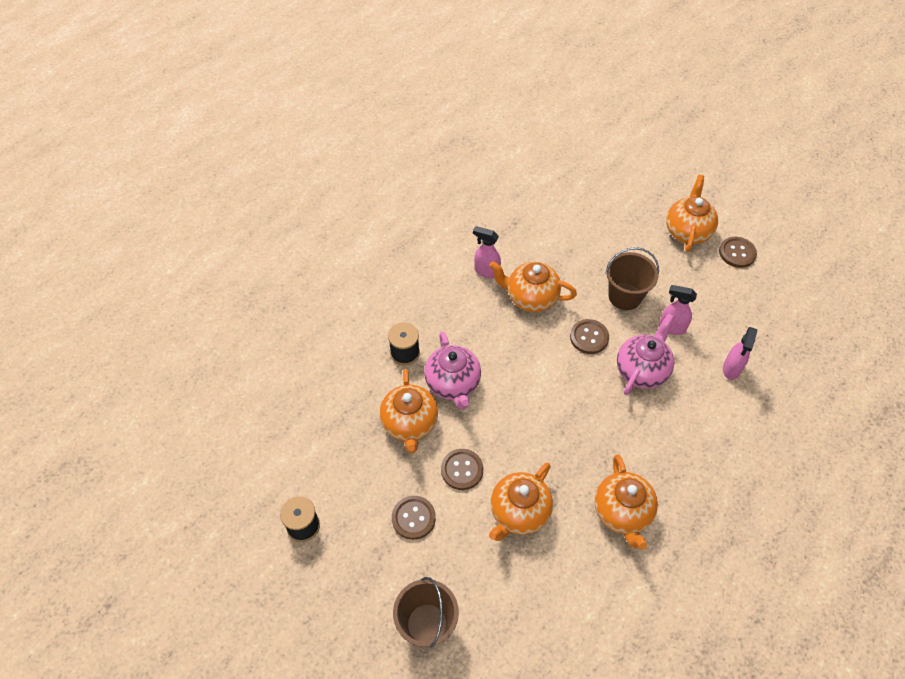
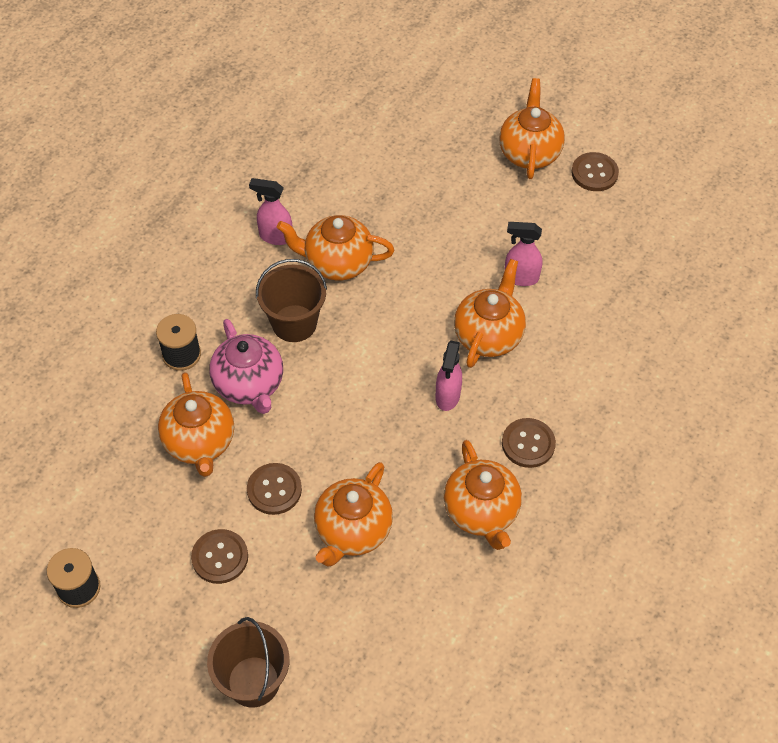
camera: 10 degrees left, 0 degrees up
(589, 337) = (417, 303): brown button -> brown button (528, 444)
(625, 296) = (458, 246): brown bucket -> brown bucket (294, 323)
(642, 370) = (488, 335): pink teapot -> orange teapot
(731, 369) = (600, 319): pink spray bottle -> pink spray bottle (447, 397)

